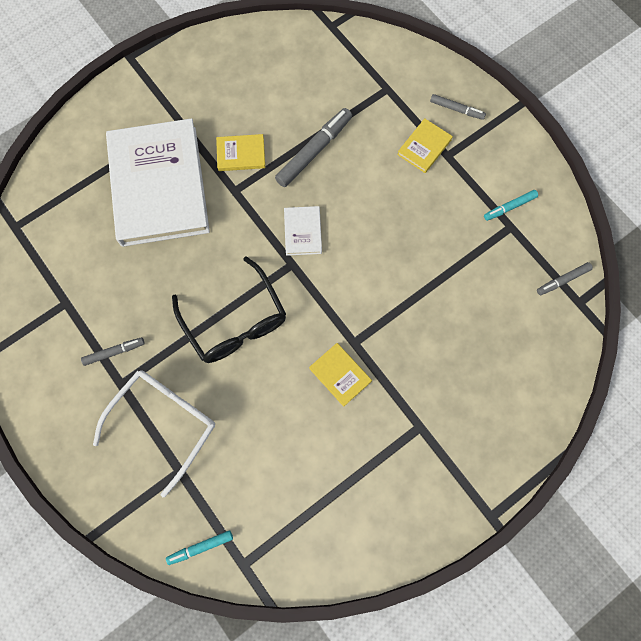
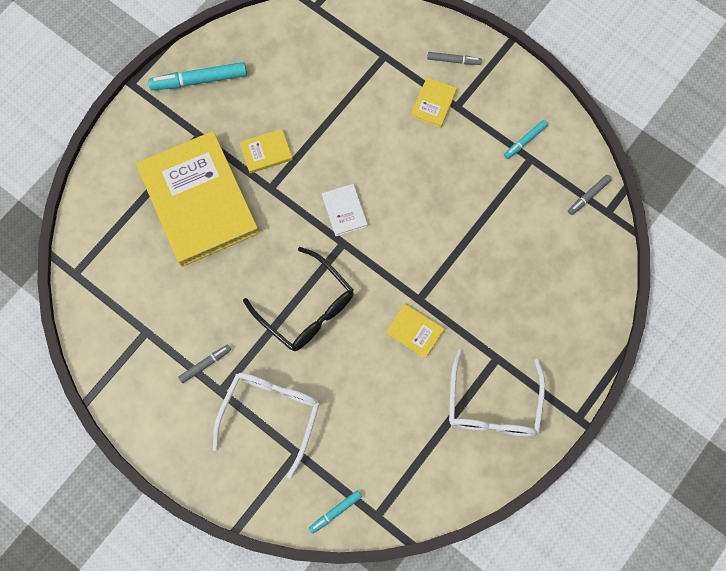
camera: 15 degrees left, 0 degrees up
(159, 186) = (198, 201): white book -> yellow book
(196, 69) = (199, 80): none -> turquoise marker
(314, 151) = (333, 132): grey marker -> none
(402, 478) = (493, 406): none -> white glasses

